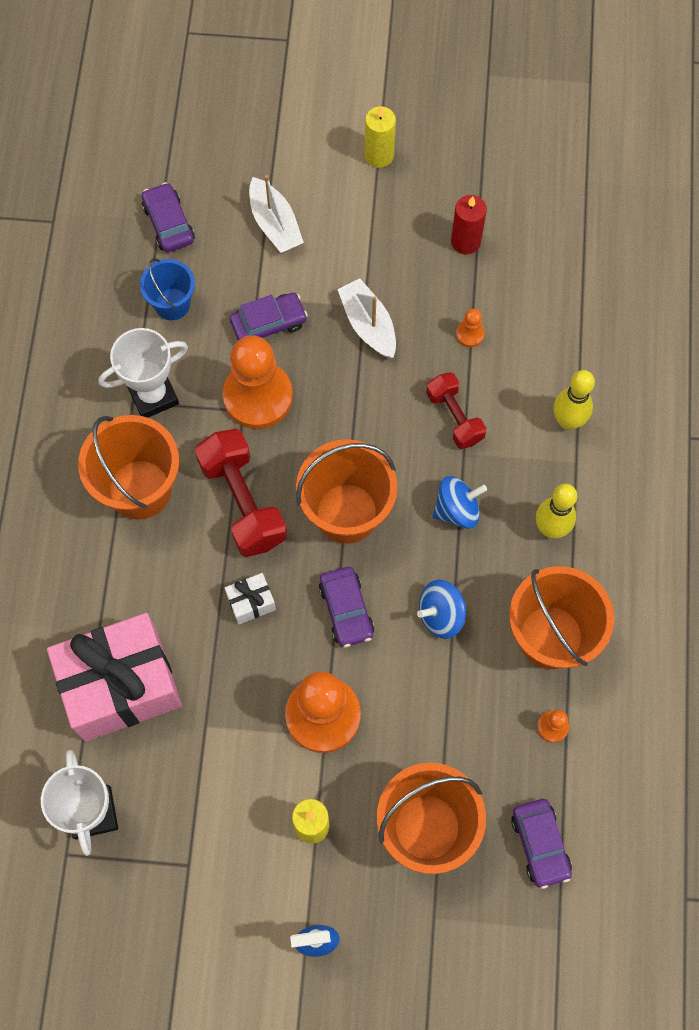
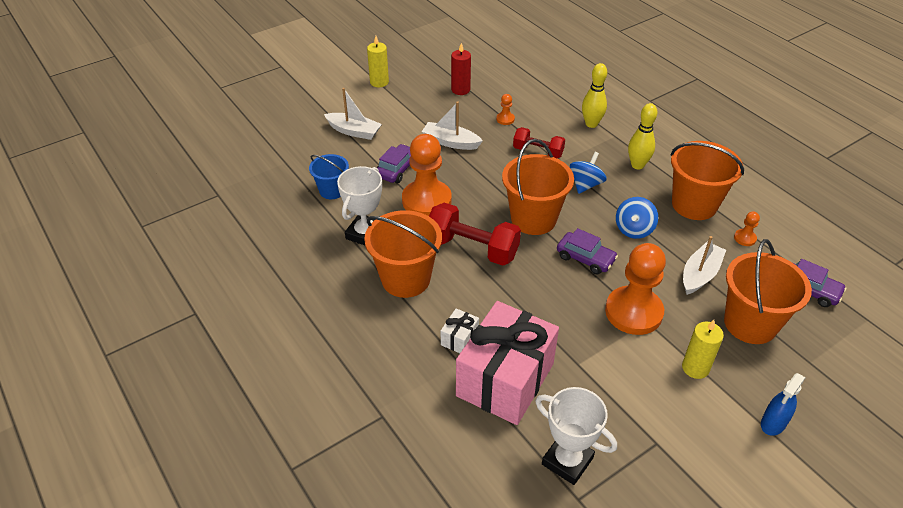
camera: 40 degrees left, 25 degrees down
(169, 223) = (292, 160): purple car -> none
(251, 602) = (531, 288): white gift -> white gift (459, 338)
(445, 729) = (700, 274): none -> white boat

